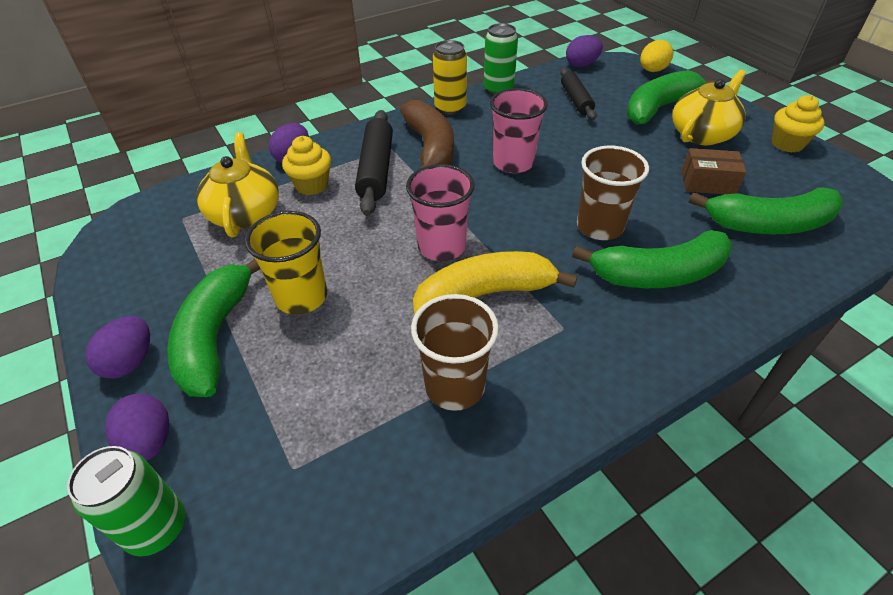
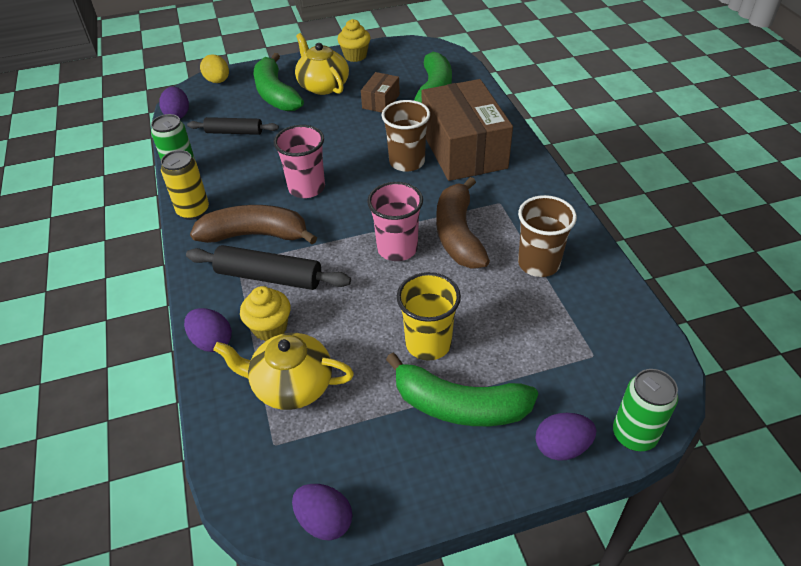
camera: 75 degrees left, 0 degrees up
(130, 362) = (474, 471): purple egg -> purple egg (324, 521)
(484, 295) = (458, 234): yellow banana -> brown banana
(658, 274) = (463, 149): green banana -> brown box

